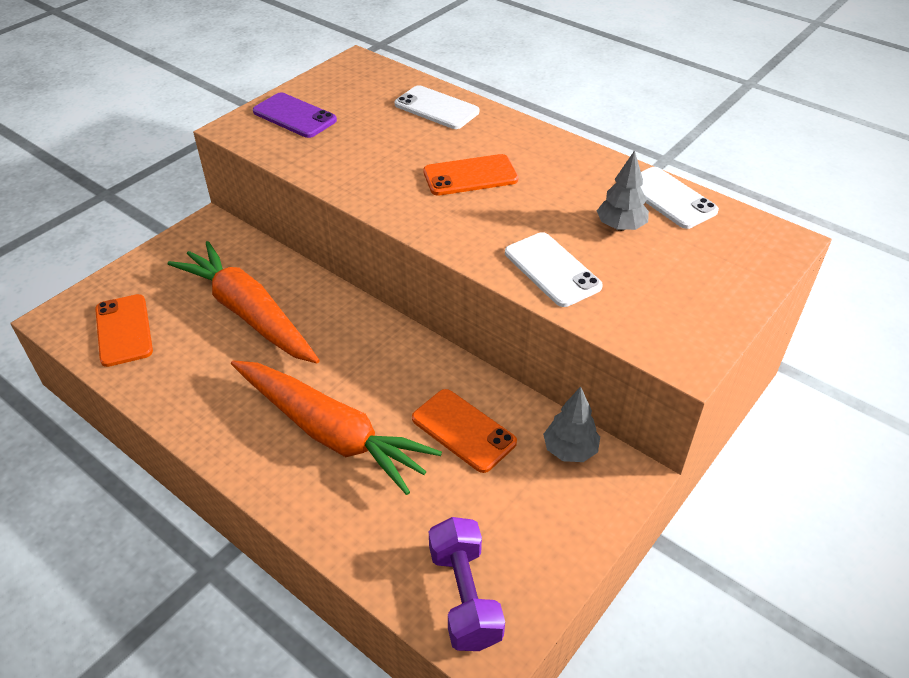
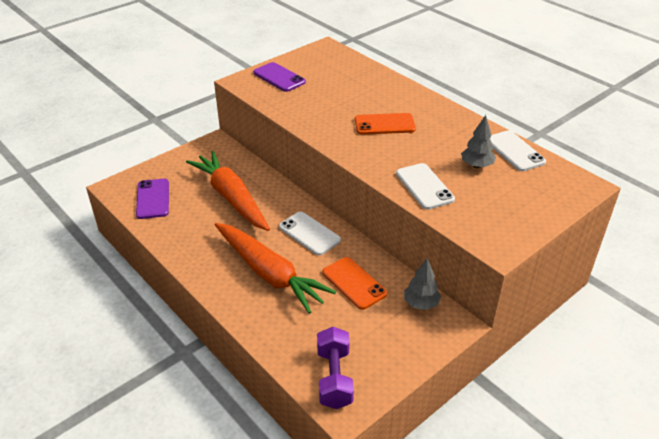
camera: 10 degrees right, 5 degrees down
(124, 330) = (153, 199): orange phone -> purple phone
(436, 108) = (372, 81): white phone -> white phone (309, 233)

